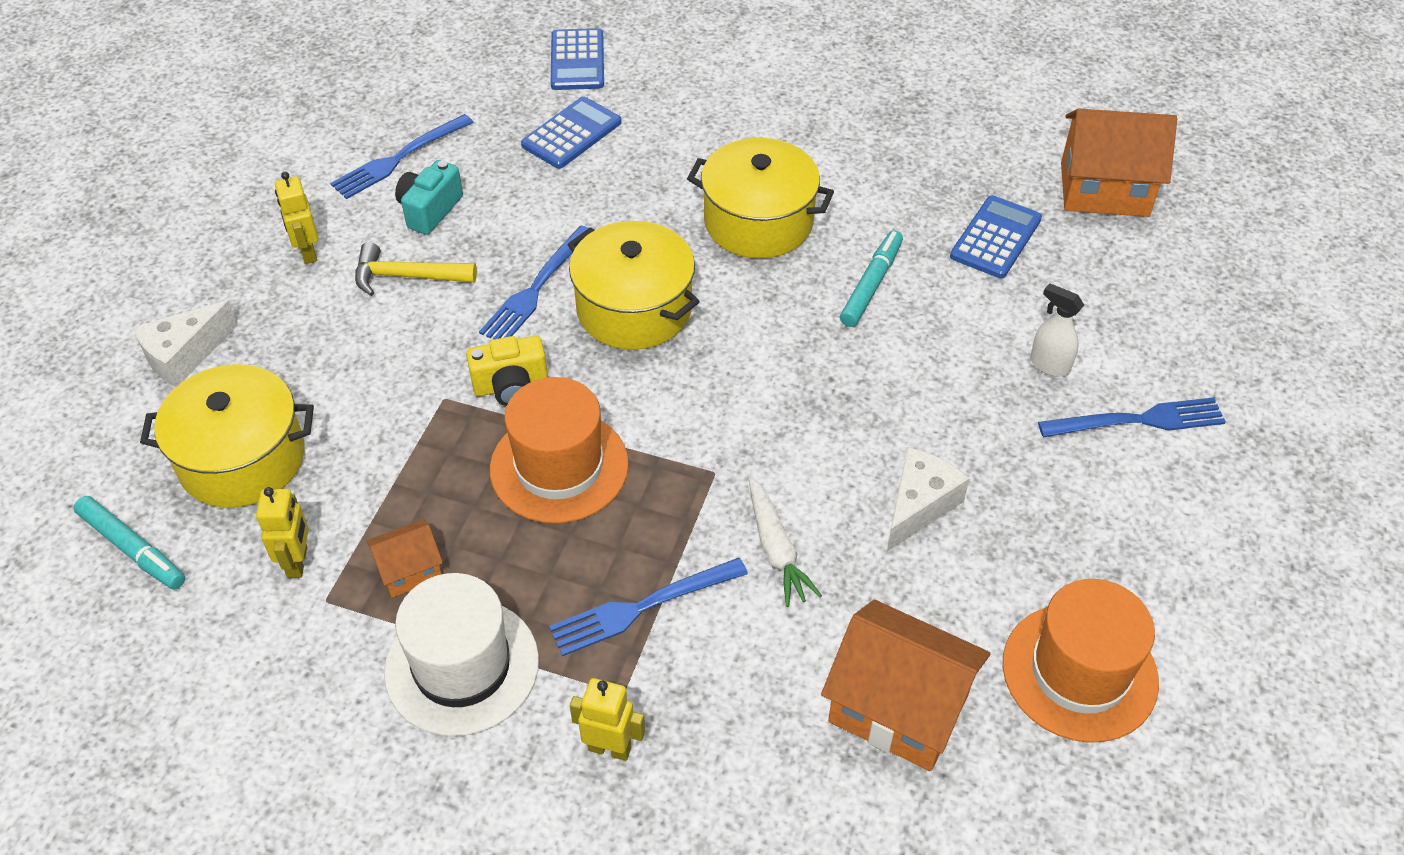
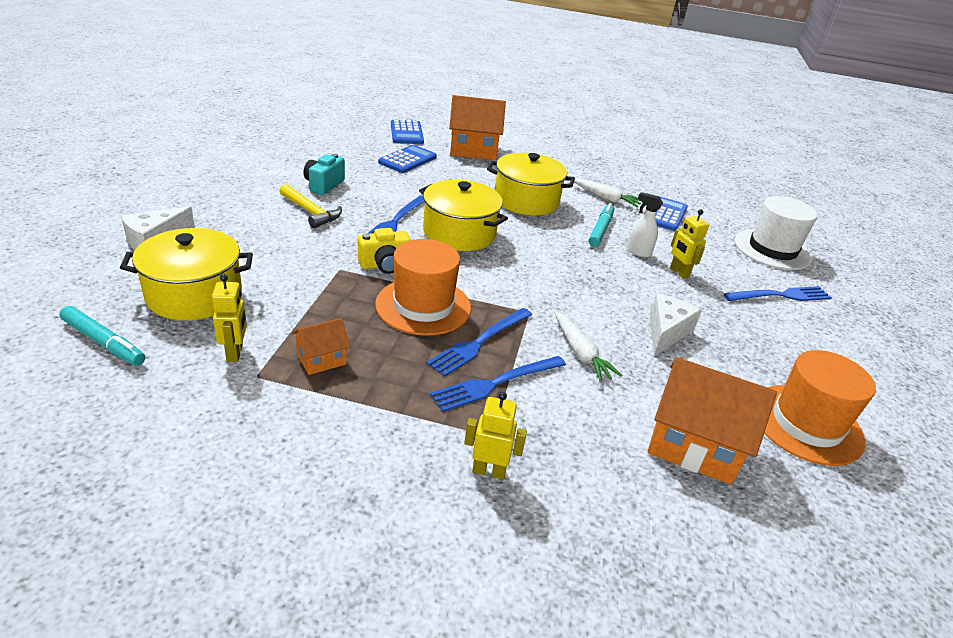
camera: 10 degrees left, 15 degrees down
(308, 252) = (244, 198): yellow robot -> yellow robot (679, 272)
(398, 159) = (302, 163): blue fork -> blue fork (479, 343)
(407, 276) = (311, 212): yellow hammer -> yellow hammer turned 135 degrees counterclockwise
(462, 666) = (366, 417): white hat -> white hat (772, 249)
(900, 204) = (606, 198): none -> white carrot
(1049, 365) = (718, 269): white spray bottle -> white spray bottle (638, 252)
(1104, 189) = (715, 199): orange house -> orange house (473, 150)

